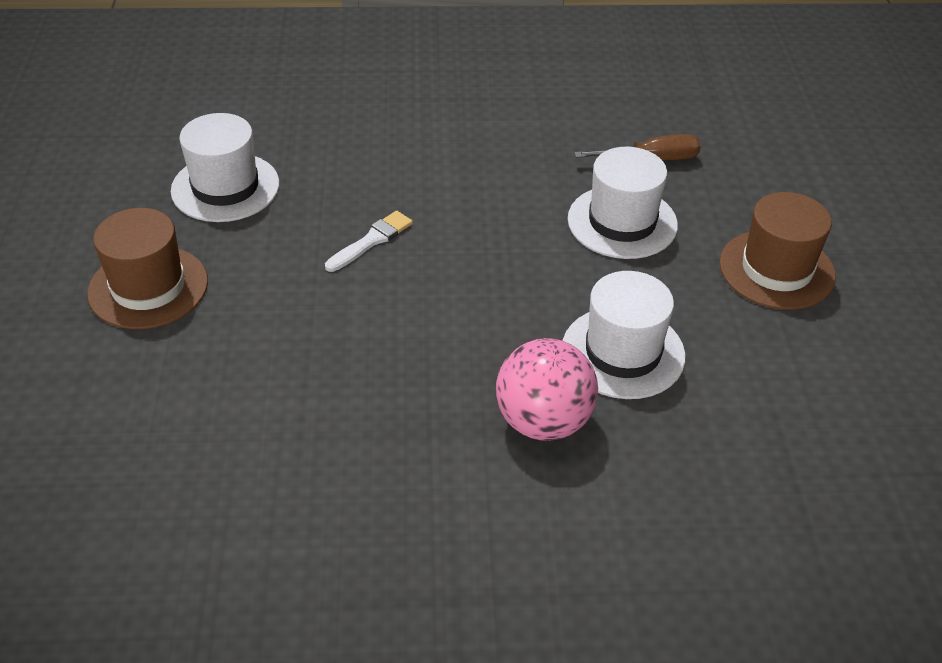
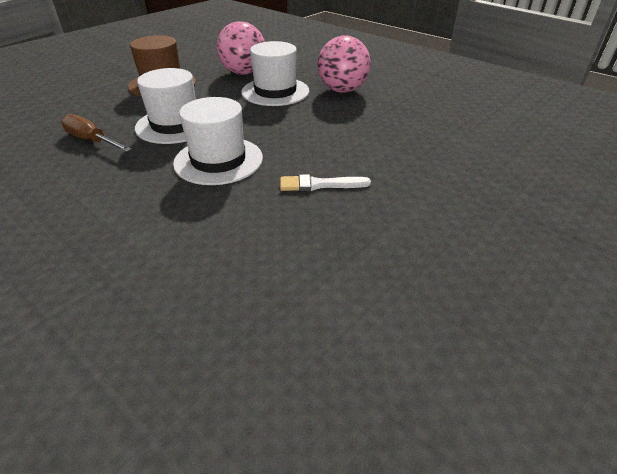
camera: 135 degrees left, 5 degrees down
(148, 287) = (518, 237): brown hat -> none
(225, 187) = (388, 292): white hat -> white hat (218, 160)
(740, 368) = (244, 73): none -> pink ball

